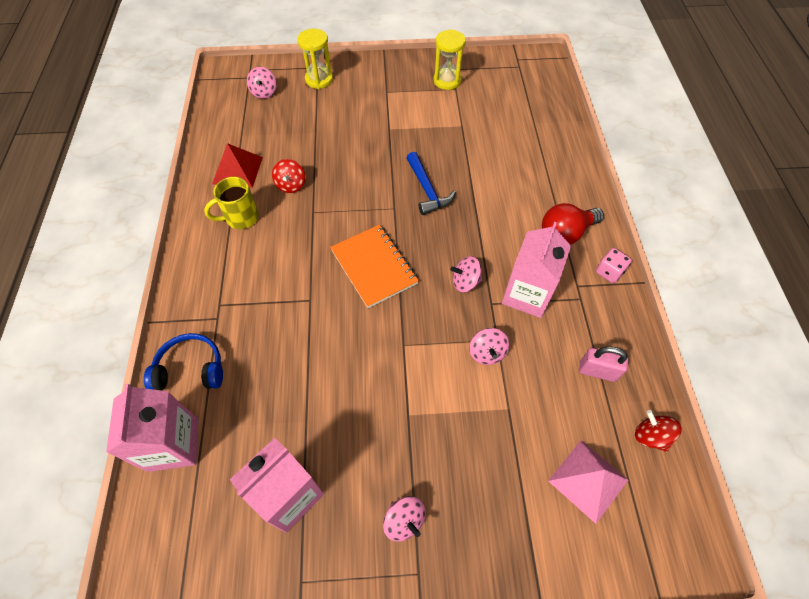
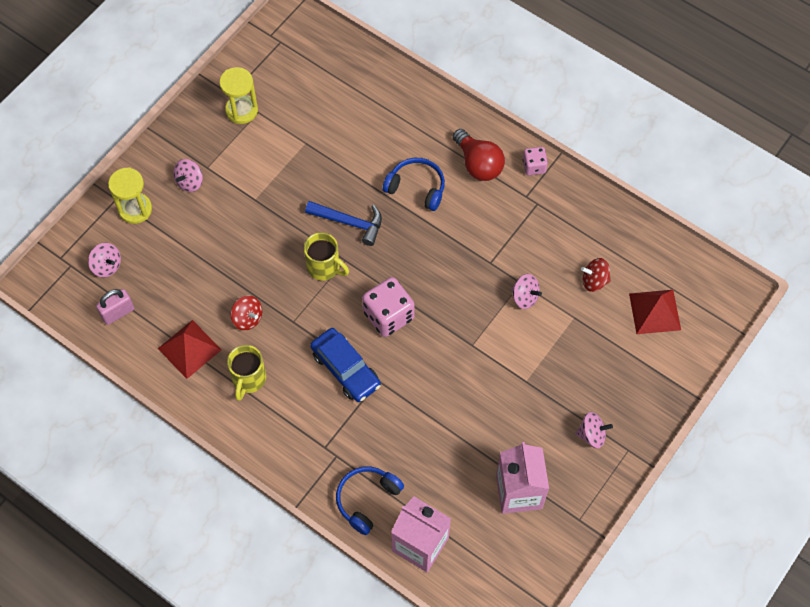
camera: 50 degrees left, 5 degrees up
(301, 271) = (345, 369): none -> blue car
(374, 267) = (388, 315): orange notebook -> pink dice
(375, 200) = (324, 267): none -> yellow mug
(465, 282) = (458, 265): pink spinning top -> pink spinning top (190, 182)
(500, 209) = (416, 187): none -> blue headphones
(527, 294) = (504, 234): pink carton -> none
(565, 233) = (478, 164): red light bulb -> red light bulb turned 45 degrees counterclockwise
(588, 480) = (655, 311): pink pyramid -> red pyramid
(597, 371) = (595, 242): pink padlock -> pink padlock (118, 313)
(650, 436) = (660, 252): red spinning top -> red spinning top (594, 281)

